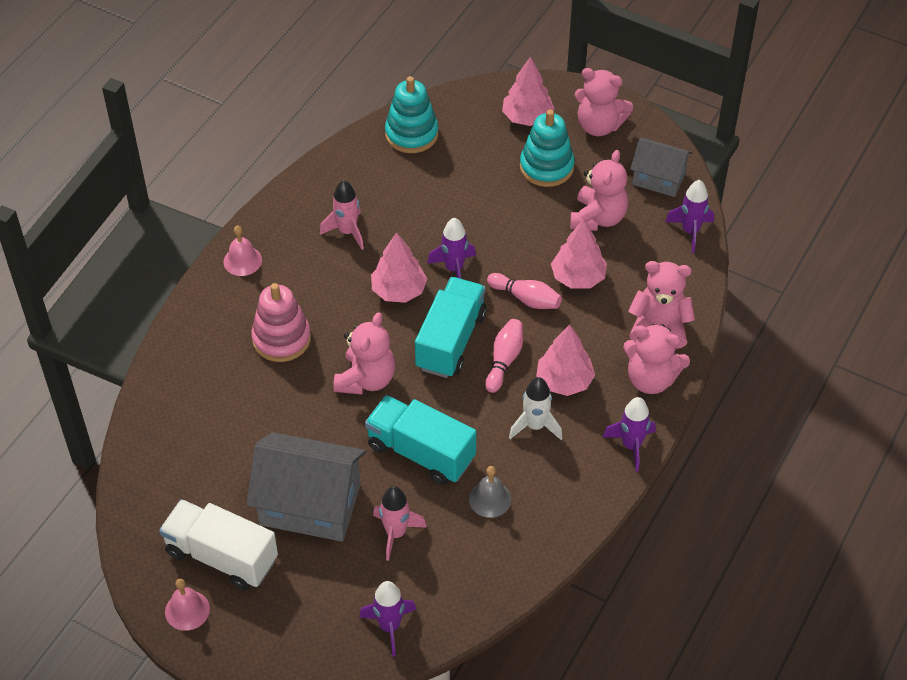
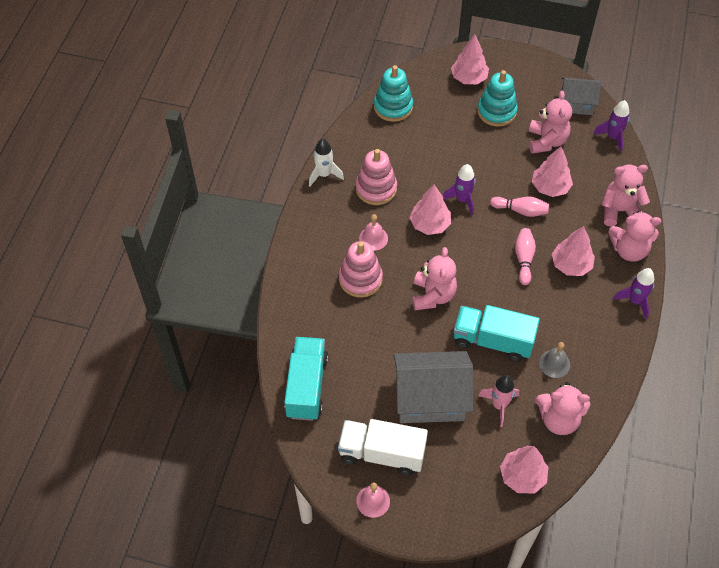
camera: 15 degrees left, 5 degrees up
(242, 261) = (309, 227): pink bell -> pink bell (373, 238)
(347, 232) = (376, 189): pink rocket -> pink stacking toy
(389, 626) = (522, 476): purple rocket -> pink tree
(451, 341) = (481, 253): turquoise truck -> turquoise truck (307, 386)
(535, 426) = (564, 302): white rocket -> white rocket (324, 175)
(599, 126) = (520, 74): pink teddy bear -> pink teddy bear (558, 419)

